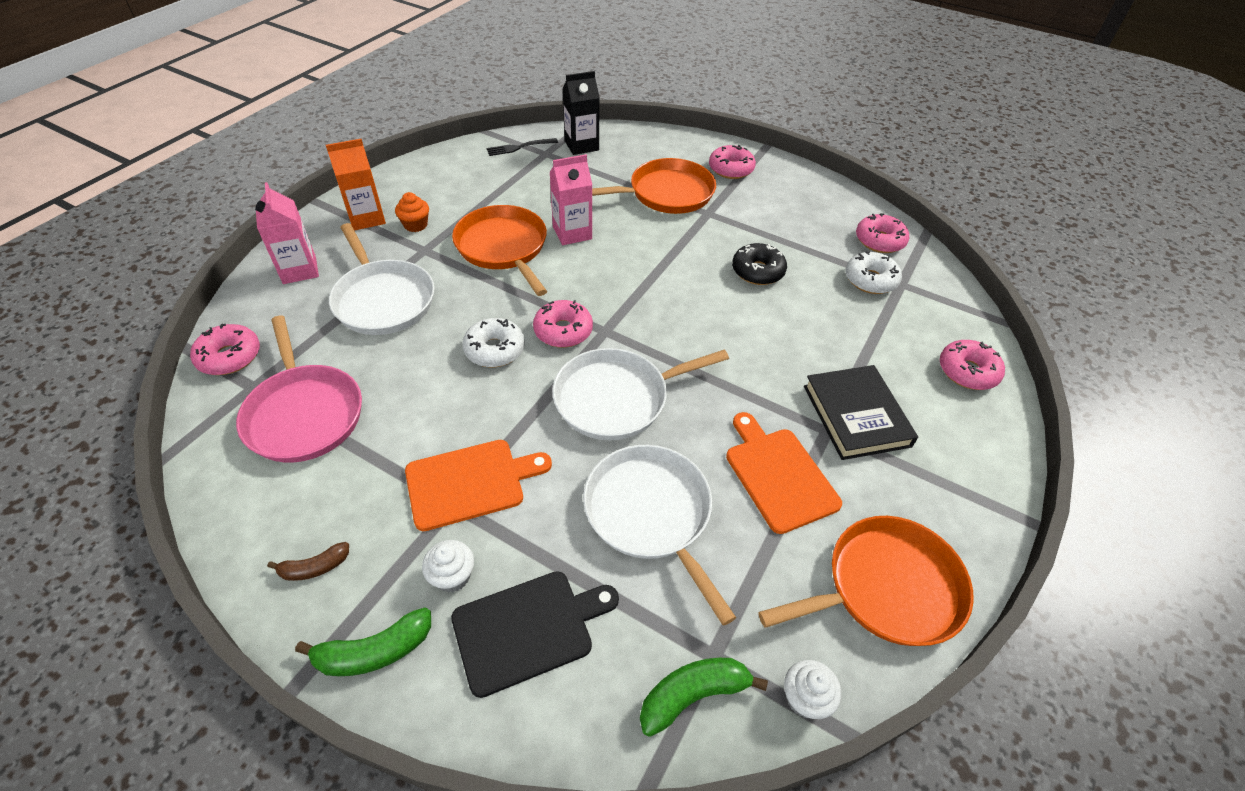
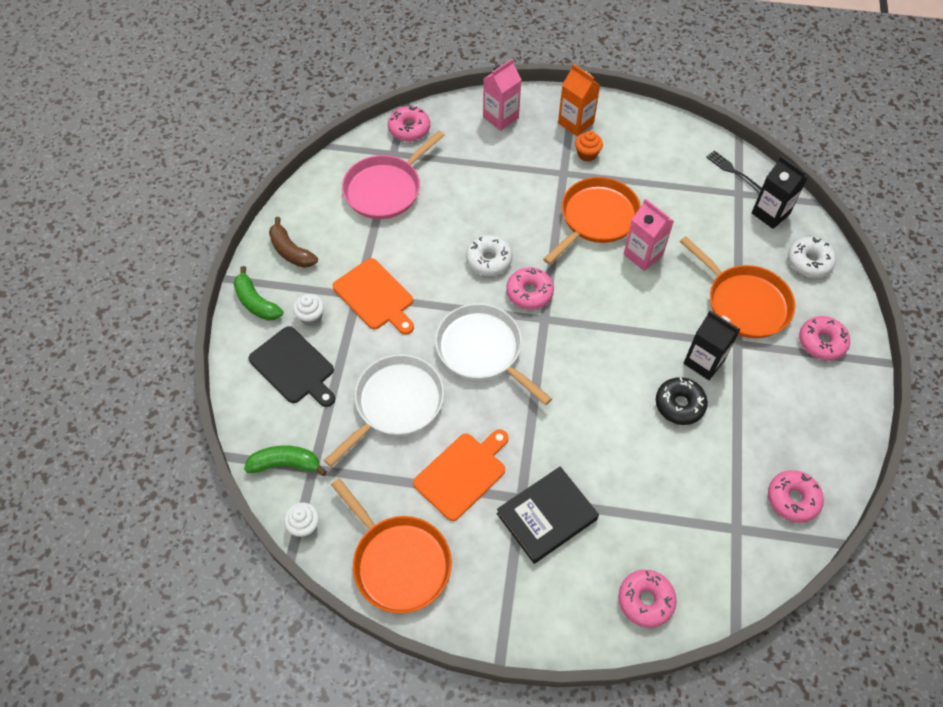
camera: 70 degrees right, 10 degrees up
(315, 567) = (291, 251): brown banana -> brown banana, size x1.56
(383, 300) = (499, 176): white pan -> none
(693, 695) = (285, 464): green banana -> green banana turned 45 degrees counterclockwise
(717, 239) = (704, 362): none -> black carton
(870, 280) = (725, 500): white donut -> white donut (809, 262)

